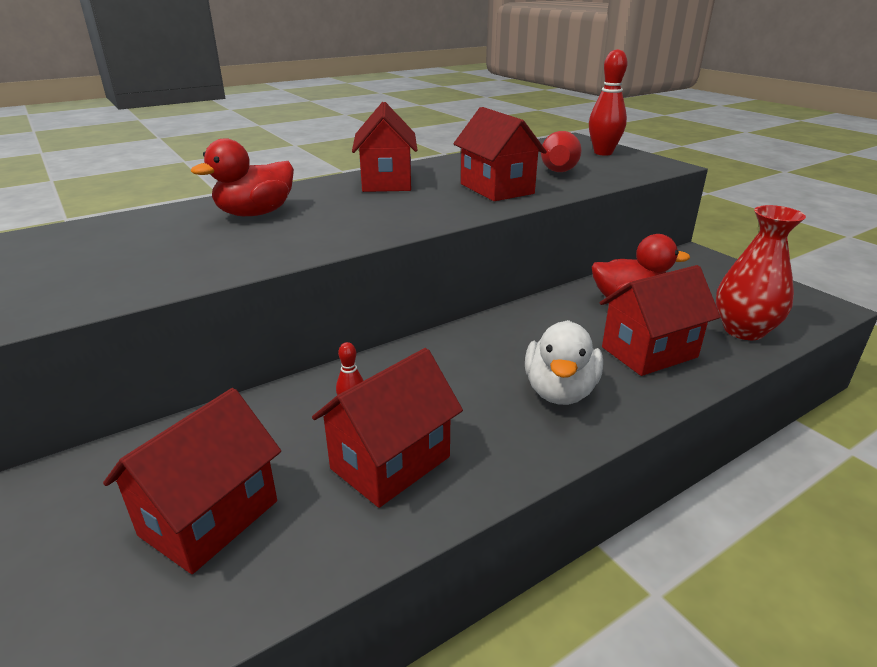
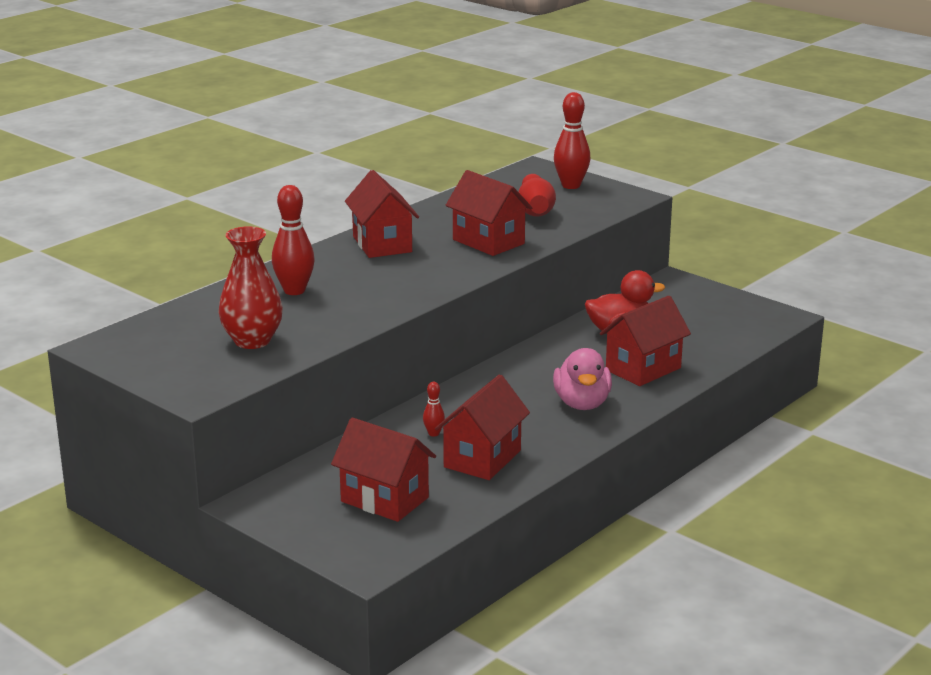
camera: 15 degrees left, 5 degrees down
(209, 518) = (384, 499): red house -> red house turned 75 degrees counterclockwise
(255, 213) = (294, 291): red duck -> red bowling pin
(560, 391) = (582, 404): white duck -> pink duck
(743, 330) = (715, 343): red vase -> red vase (252, 341)

